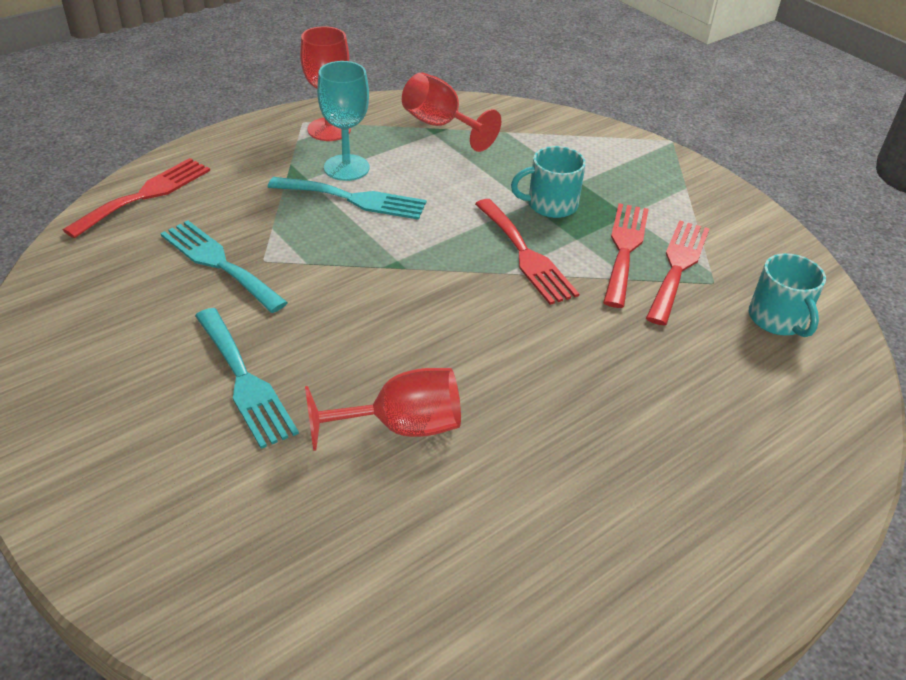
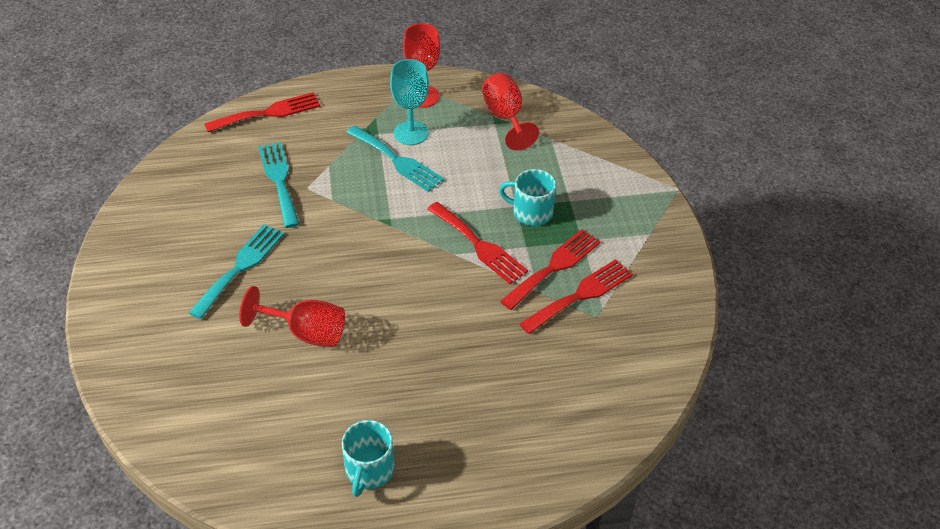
camera: 30 degrees right, 5 degrees up
(244, 381) = (240, 267): turquoise fork -> turquoise fork turned 150 degrees counterclockwise
(525, 255) = (479, 245): red fork -> red fork turned 45 degrees counterclockwise
(778, 319) = (616, 362): turquoise mug -> turquoise mug (369, 470)

